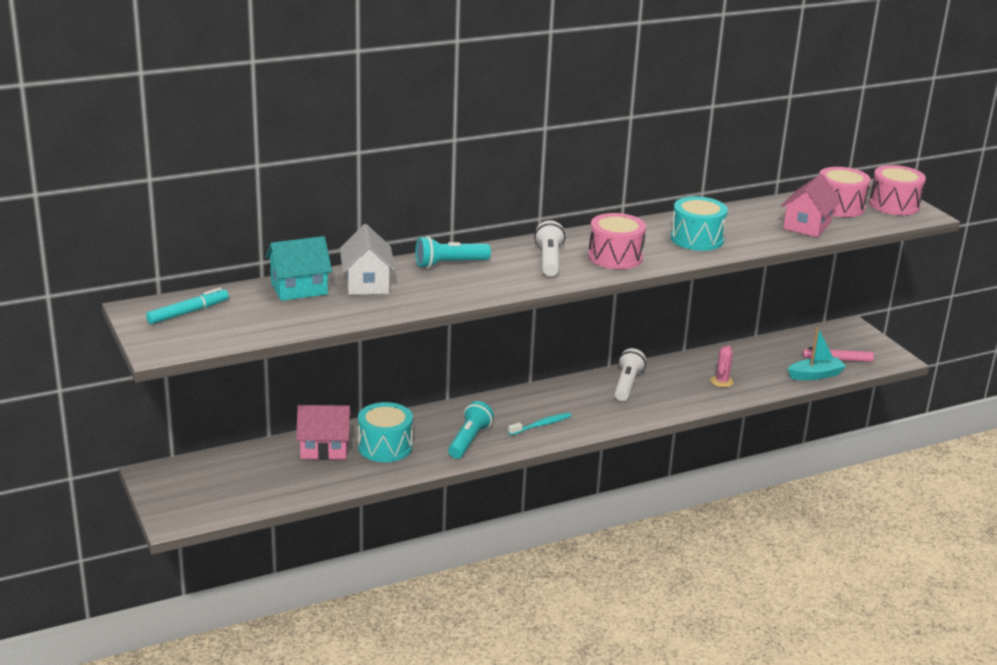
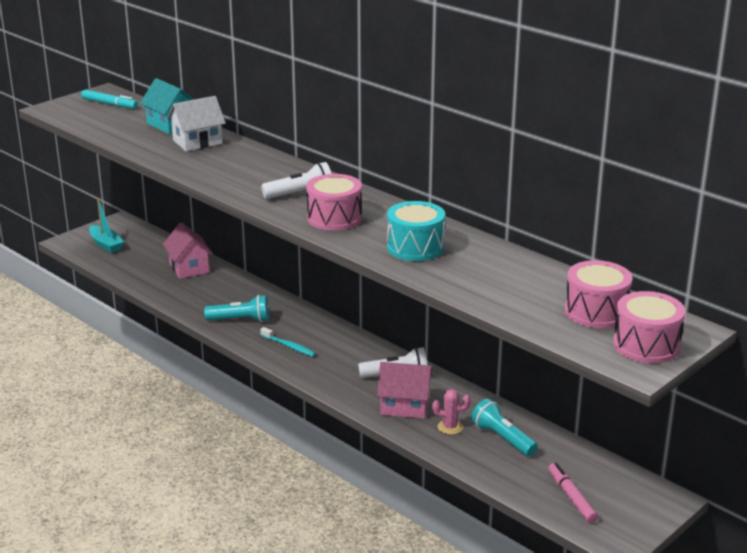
camera: 70 degrees right, 0 degrees up
(385, 447) = (207, 289): turquoise drum -> none
(449, 264) = (258, 161): turquoise flashlight -> turquoise flashlight (502, 438)
(807, 226) = (515, 298): pink house -> pink house (405, 406)
(815, 375) = (519, 486): turquoise boat -> turquoise boat (106, 244)

